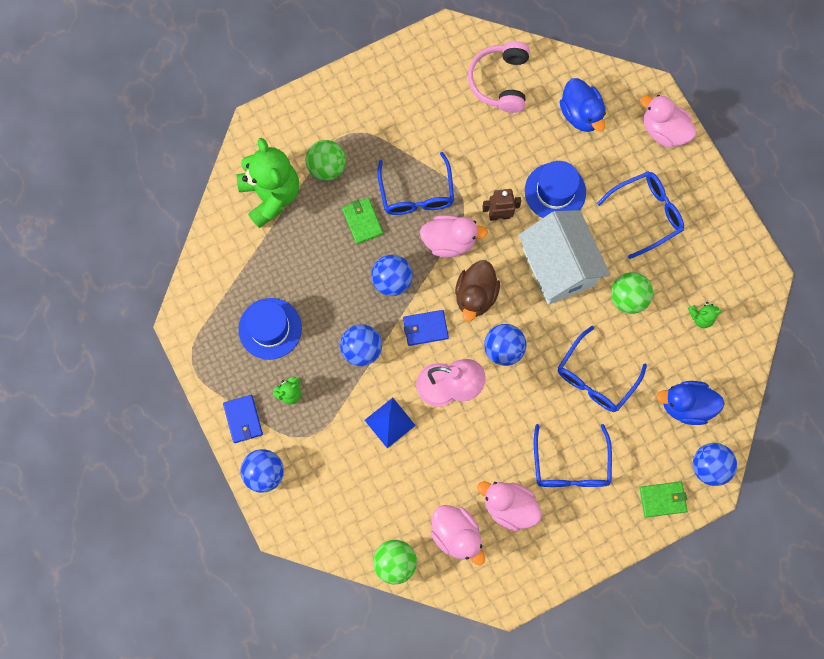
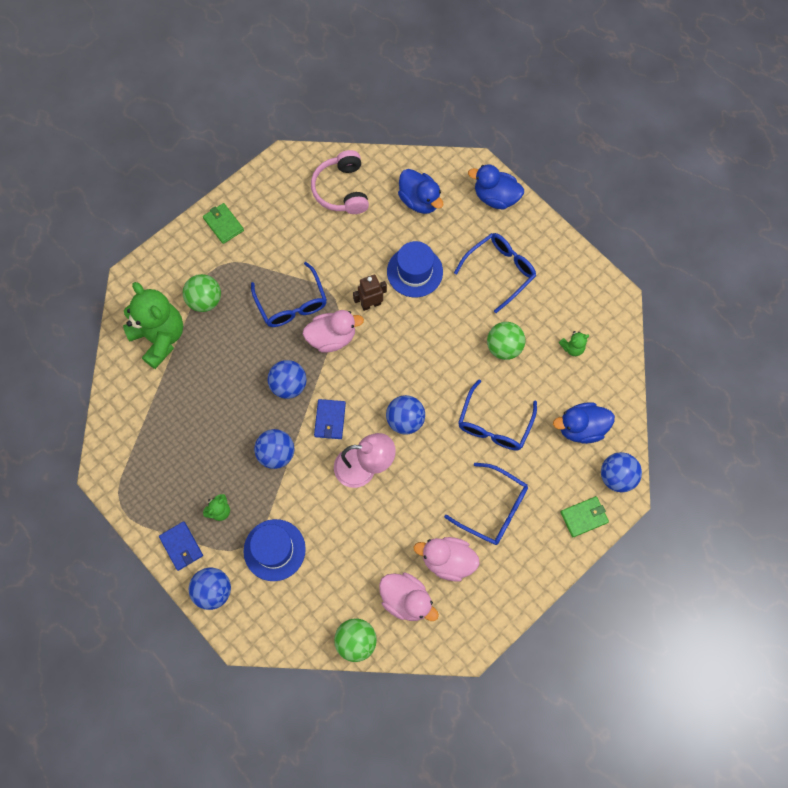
camera: 15 degrees left, 5 degrees down
(270, 328) = (187, 456): blue hat -> blue hat (274, 550)
(362, 221) = (249, 340): green wallet -> green wallet (223, 224)
(389, 422) = (319, 513): blue pyramid -> none
(425, 328) = (330, 420): blue wallet -> blue wallet turned 60 degrees counterclockwise
(475, 296) = (368, 379): brown duck -> none
(558, 267) = (435, 336): white house -> none
(570, 466) = (493, 509): blue glasses -> blue glasses turned 45 degrees counterclockwise
(664, 131) = (495, 197): pink duck -> blue duck

